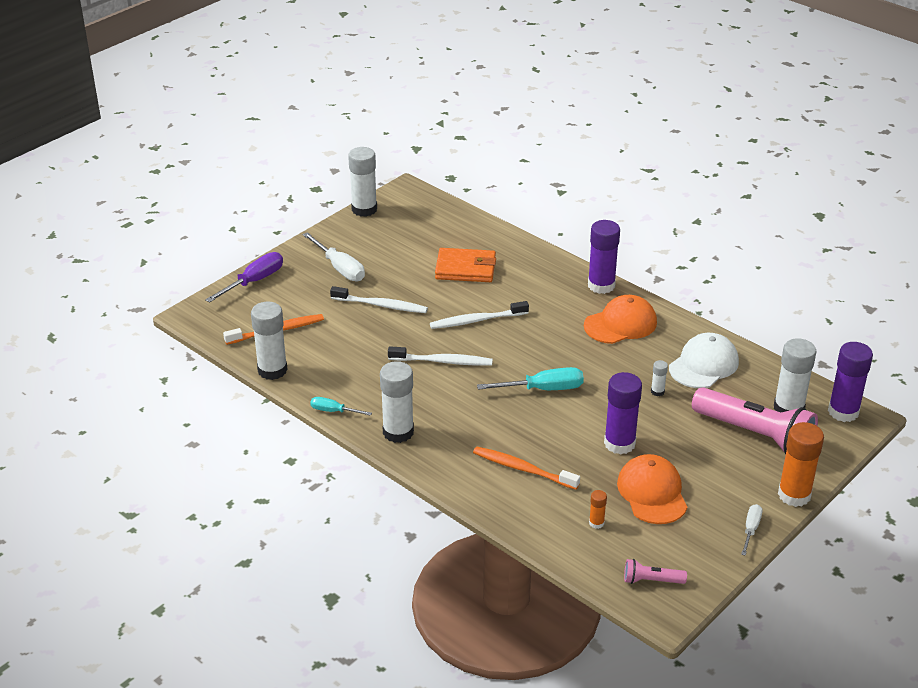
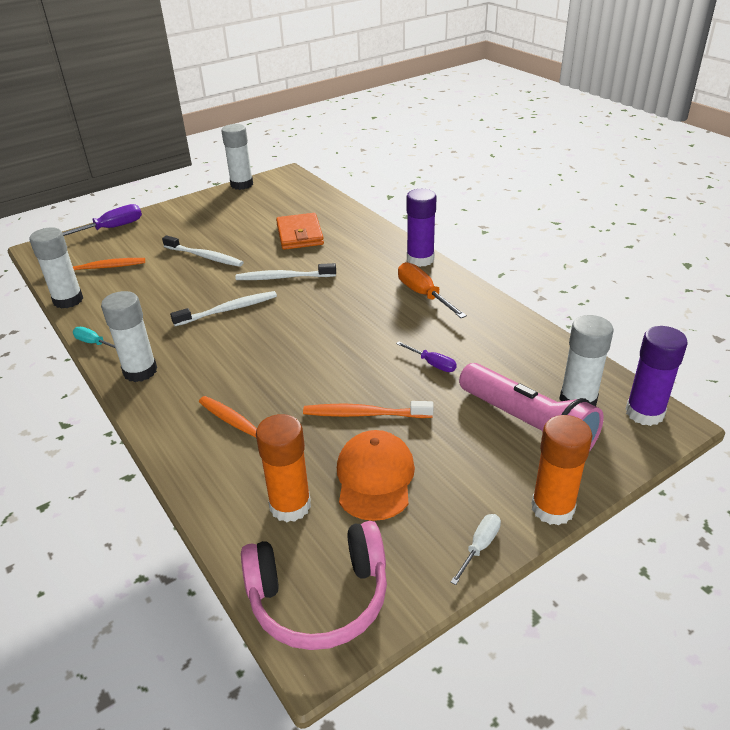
camera: 15 degrees right, 0 degrees up
(340, 268) = (190, 225): white screwdriver -> none
(443, 361) = (228, 310): white toothbrush -> white toothbrush turned 45 degrees counterclockwise
(465, 269) = (300, 235): orange wallet -> orange wallet turned 60 degrees clockwise
(543, 389) = (312, 347): turquoise screwdriver -> none
(596, 523) = (290, 505): orange glue stick -> orange glue stick, size x2.18
(619, 443) = (364, 414): purple glue stick -> orange toothbrush
(620, 324) = (423, 294): orange cap -> orange screwdriver
(651, 580) = (319, 598): pink flashlight -> pink headphones
(657, 391) = (432, 364): white glue stick -> purple screwdriver
(703, 365) = (495, 343): white cap -> none

